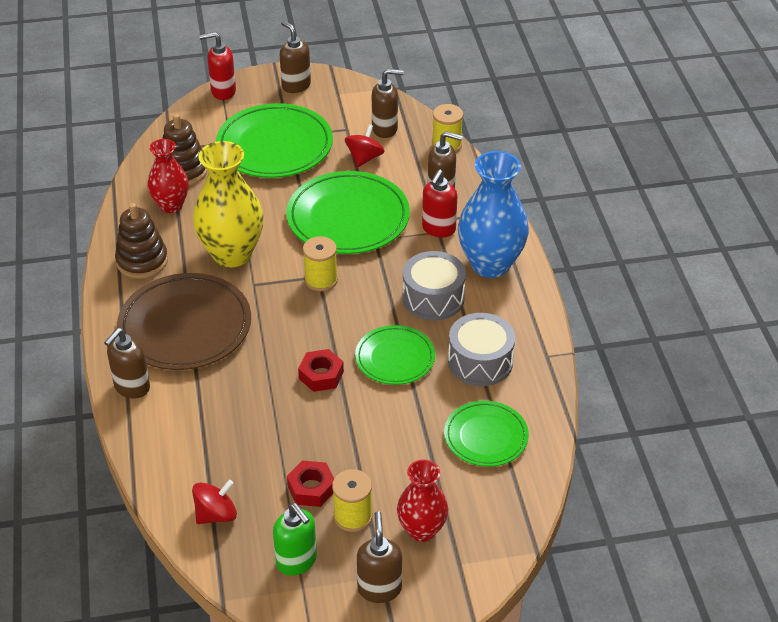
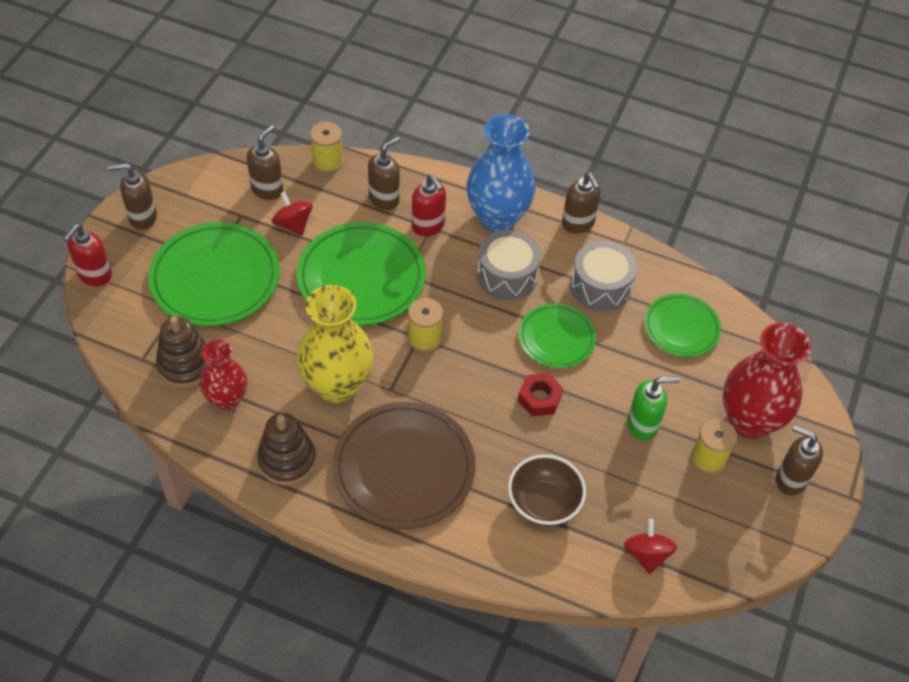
camera: 60 degrees left, 10 degrees up
(131, 387) = (451, 548): brown soap dispenser -> brown soap dispenser (578, 224)
(216, 424) = (543, 503): none -> brown bowl
(297, 561) = (731, 521): green soap dispenser -> green soap dispenser (642, 425)
(311, 488) = (661, 471): red nut -> none
(422, 530) = (749, 420): red vase -> red vase, size x1.63

